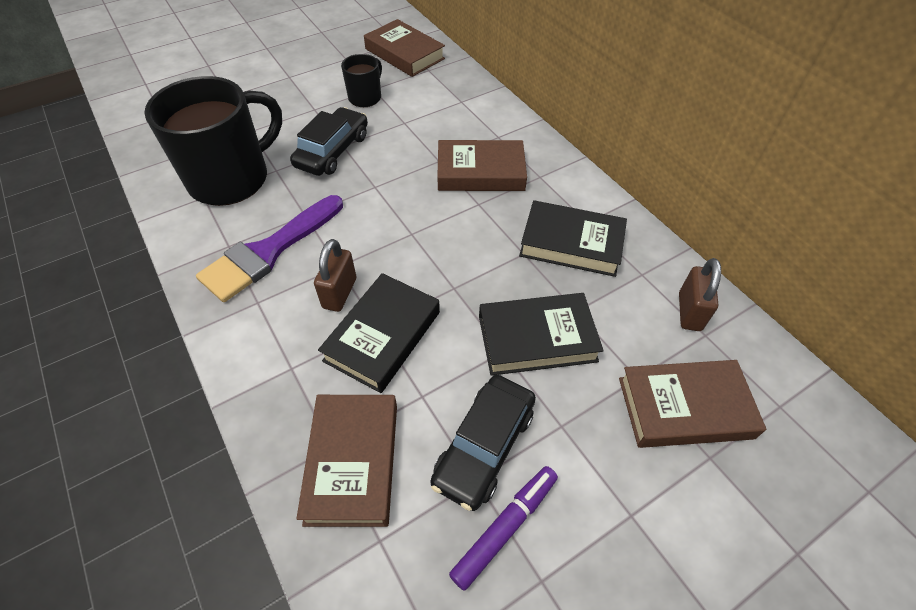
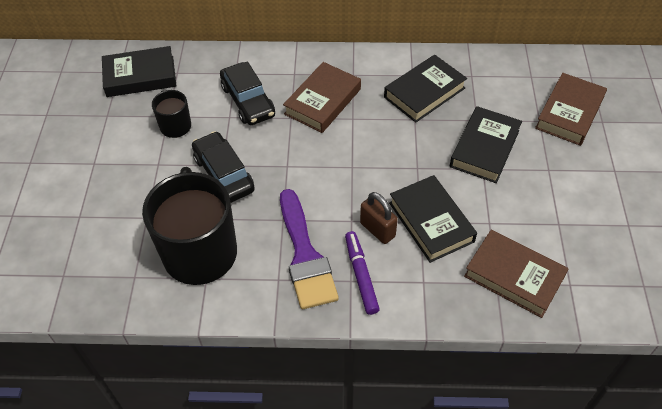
camera: 55 degrees left, 0 degrees up
(404, 54) = (140, 76): brown book -> black book
(484, 446) = (540, 210): black car -> black car (248, 101)
(505, 527) = (593, 225): purple marker -> purple marker (361, 275)
(689, 312) = (512, 73): brown padlock -> none

